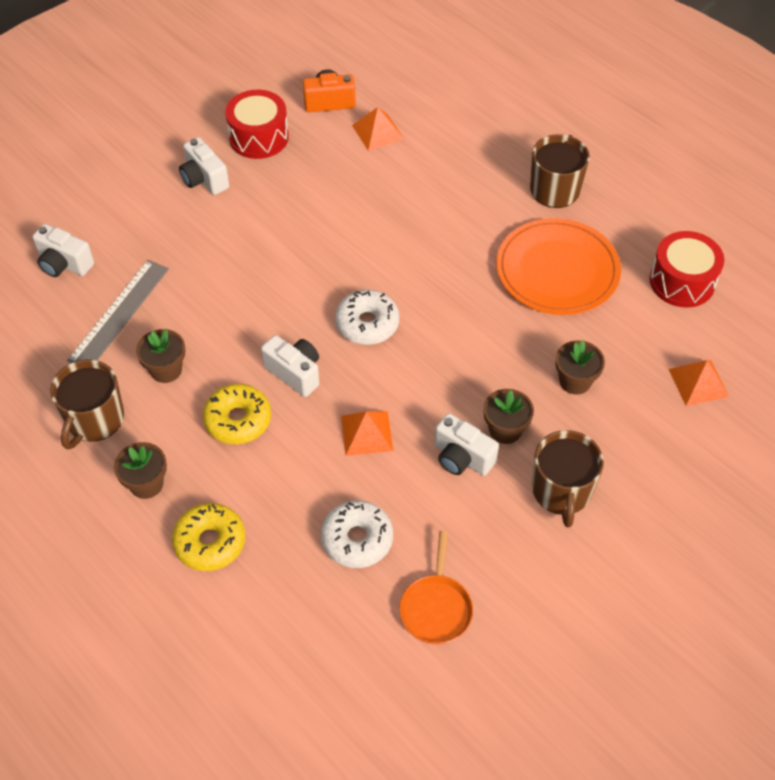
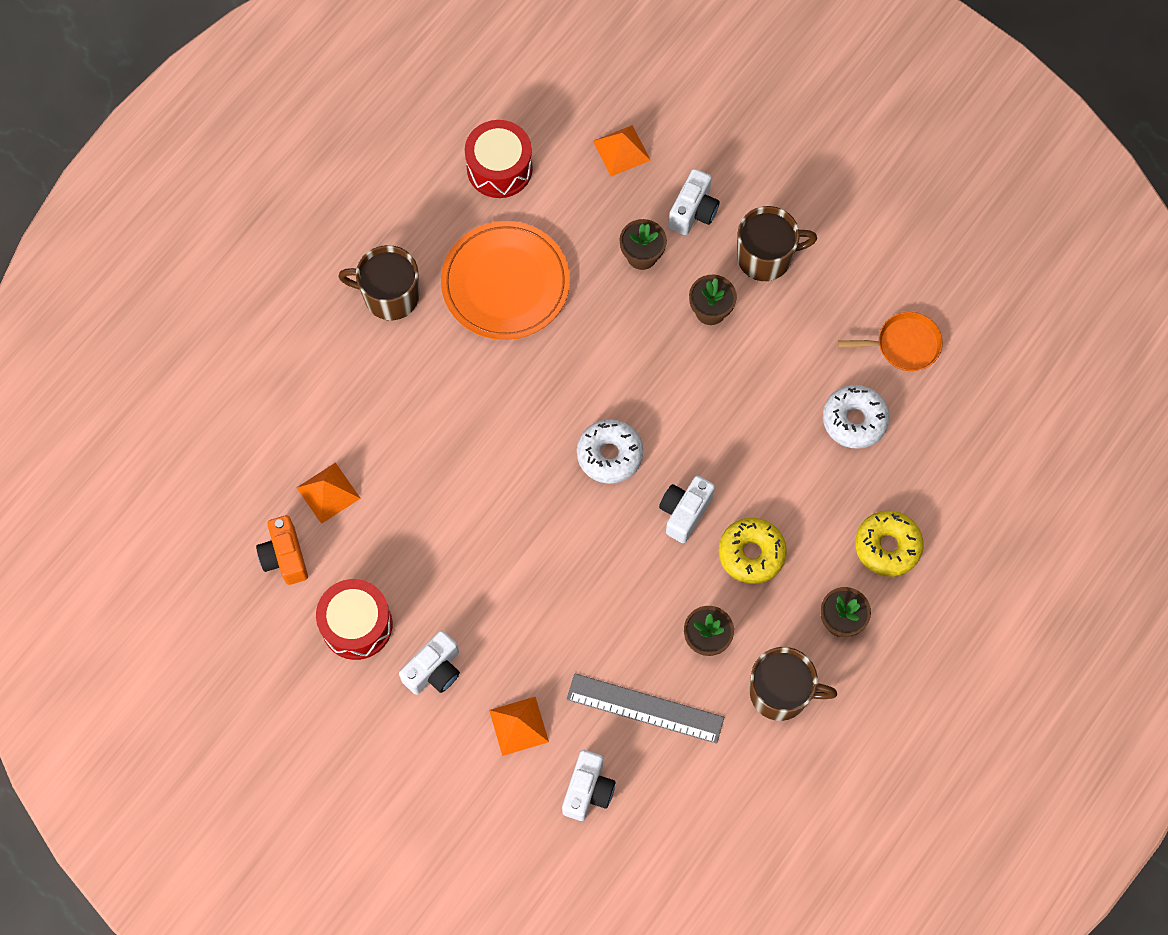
camera: 100 degrees left, 15 degrees up
(367, 433) = (740, 432): orange pyramid -> orange pyramid (519, 725)
(462, 458) = (749, 344): white camera -> white camera (693, 211)

